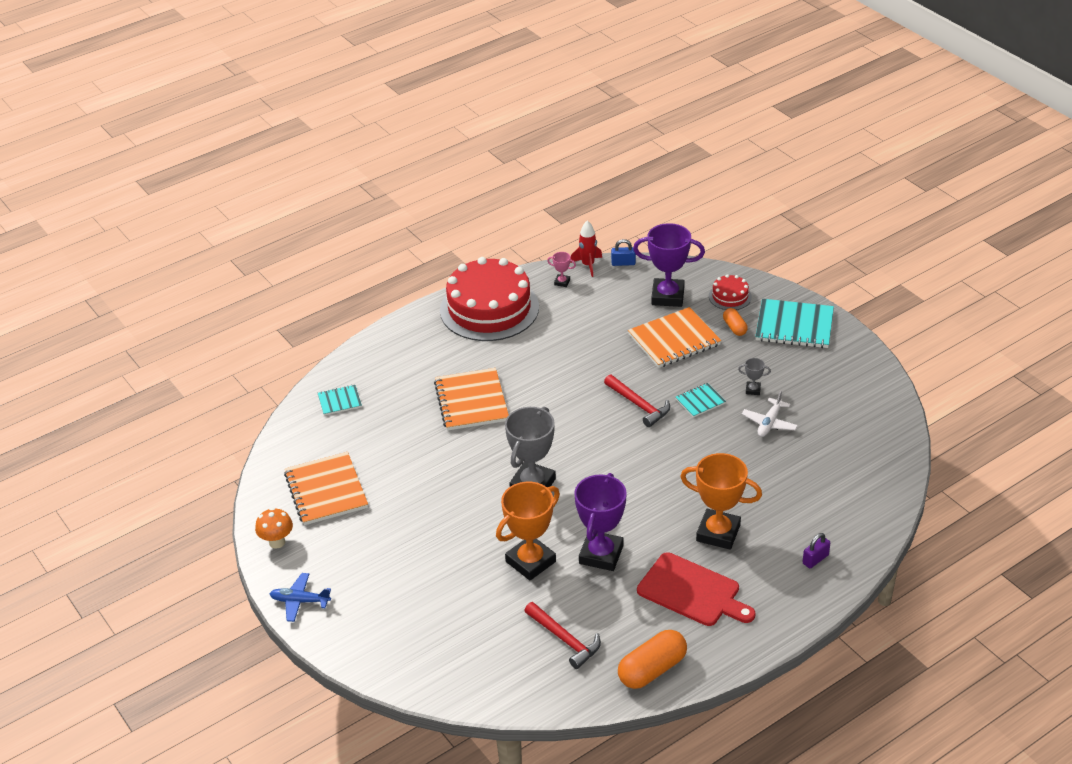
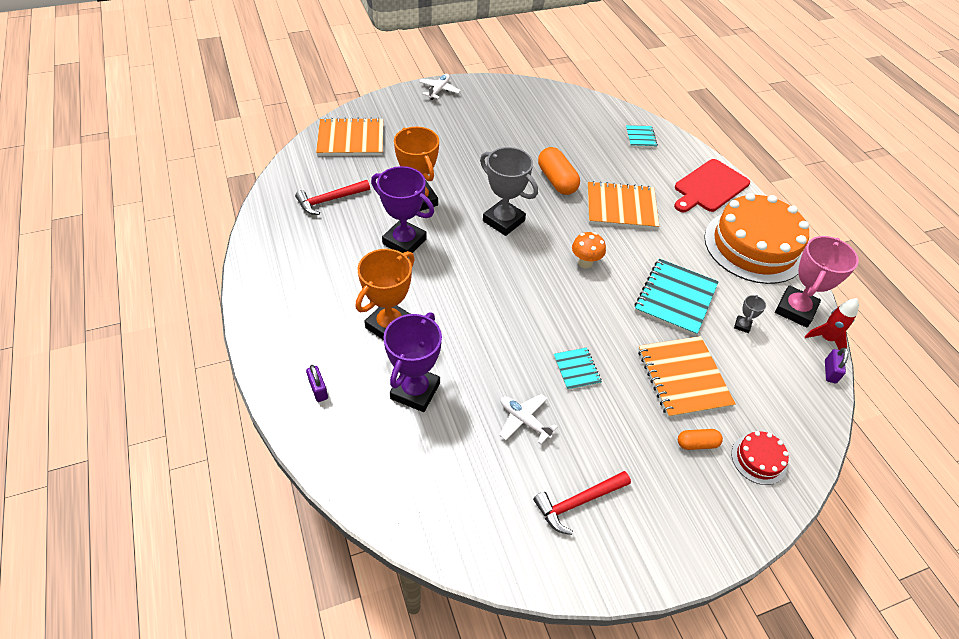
camera: 100 degrees right, 10 degrees up
(277, 542) = (499, 89): orange mushroom -> orange mushroom (585, 262)
(300, 601) = (439, 90): blue plane -> white plane
(326, 490) = (541, 116): orange notebook -> orange notebook (351, 139)
(489, 308) = (754, 246): red cake -> orange cake
(562, 282) = (795, 309): pink trophy -> pink trophy, size x2.33
(623, 263) = (830, 372): blue padlock -> purple padlock
(639, 405) = (585, 318): red hammer -> red hammer (578, 502)
(652, 669) = (270, 239): orange capsule -> orange capsule (557, 180)
(667, 296) = (763, 395): purple trophy -> purple trophy (415, 391)
(692, 591) = (332, 286): red cutting board -> red cutting board (709, 187)
(753, 390) = (582, 424): grey trophy -> grey trophy (742, 325)
(794, 326) = (691, 511): turquoise notebook -> turquoise notebook (675, 298)

